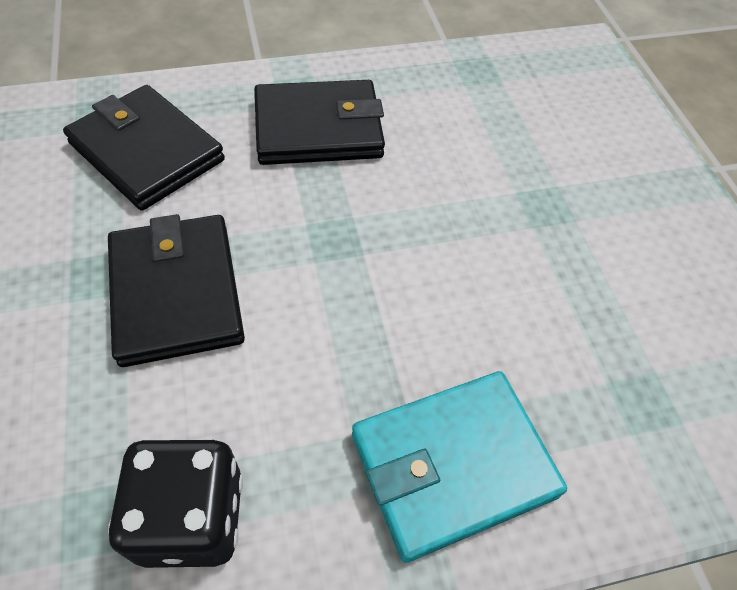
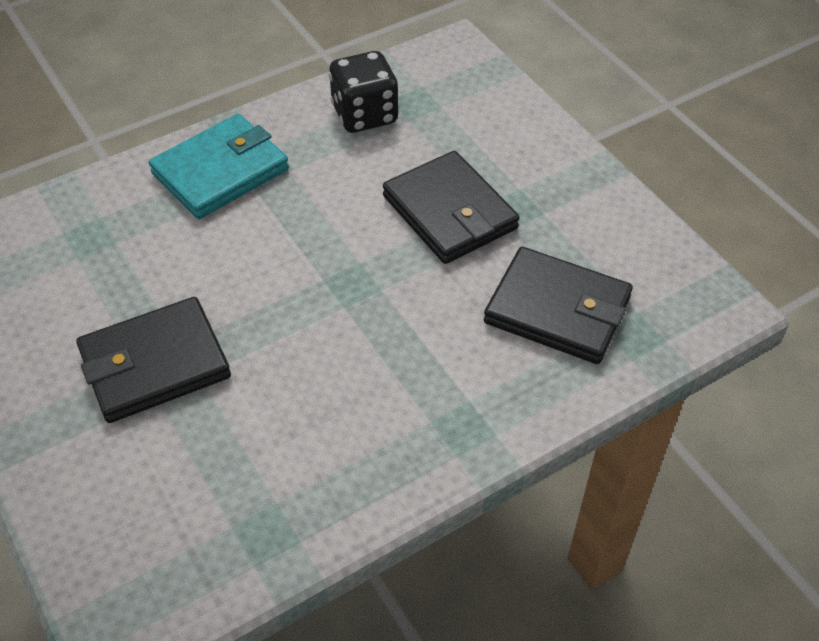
camera: 165 degrees right, 5 degrees down
(318, 129) = (415, 385): black wallet -> black wallet (155, 364)

